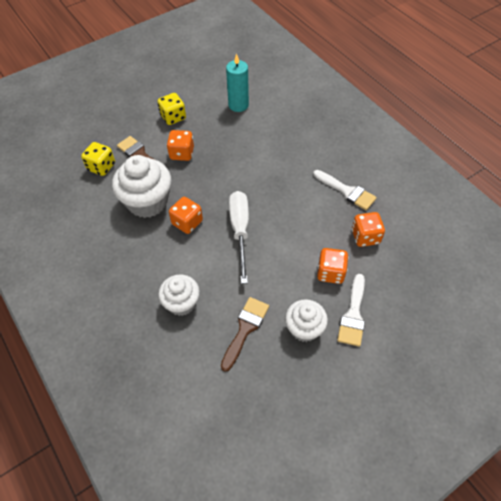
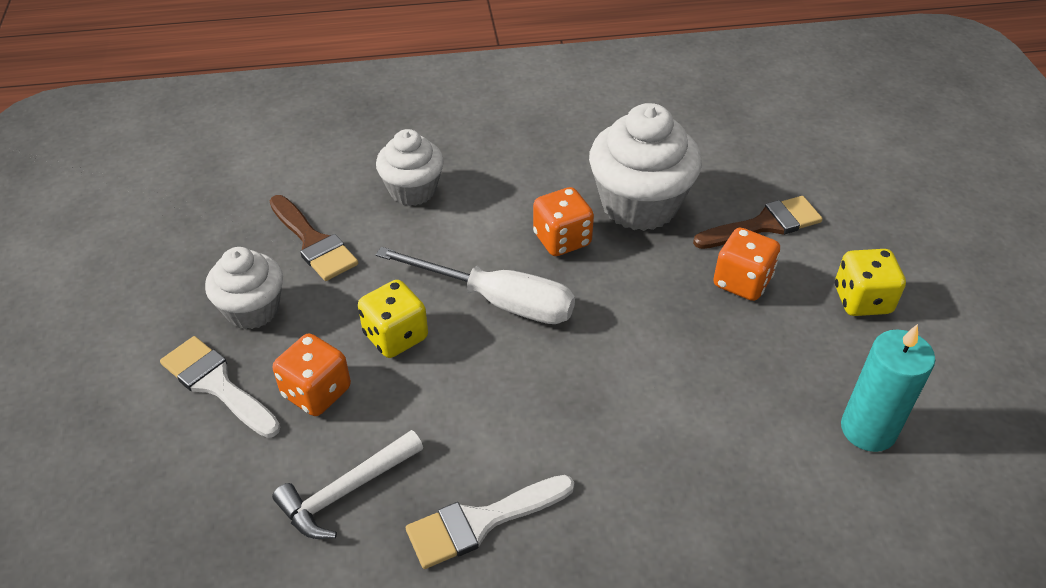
camera: 115 degrees right, 10 degrees down
(101, 167) = (756, 171): yellow dice -> yellow dice (395, 336)
(365, 237) = (346, 491): orange dice -> white hammer

